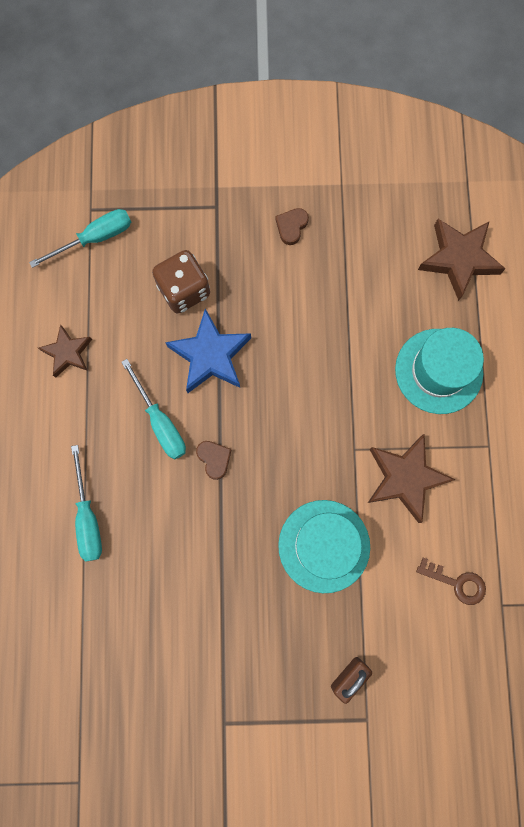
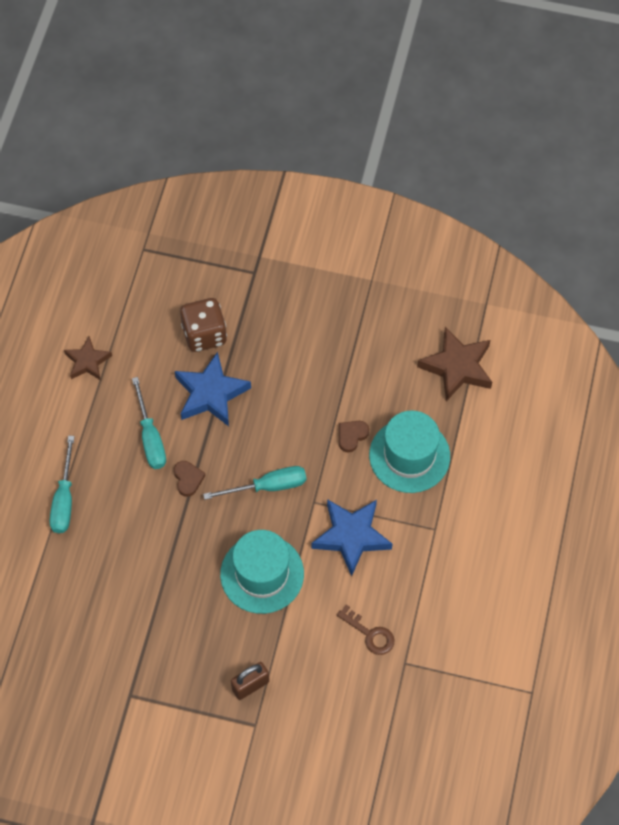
camera: 15 degrees right, 15 degrees down
(95, 238) = (140, 274): turquoise screwdriver -> turquoise screwdriver (268, 486)
(291, 227) = (315, 304): brown heart -> brown heart (351, 436)
(405, 478) = (351, 536): brown star -> blue star

